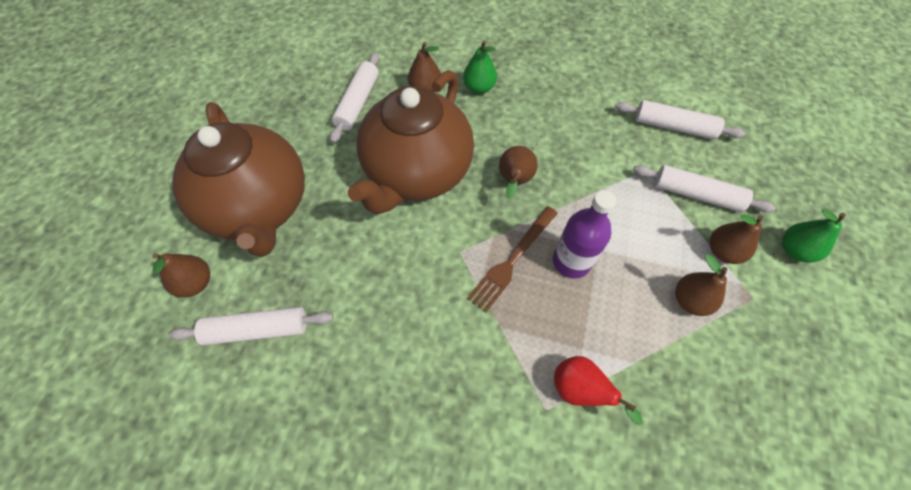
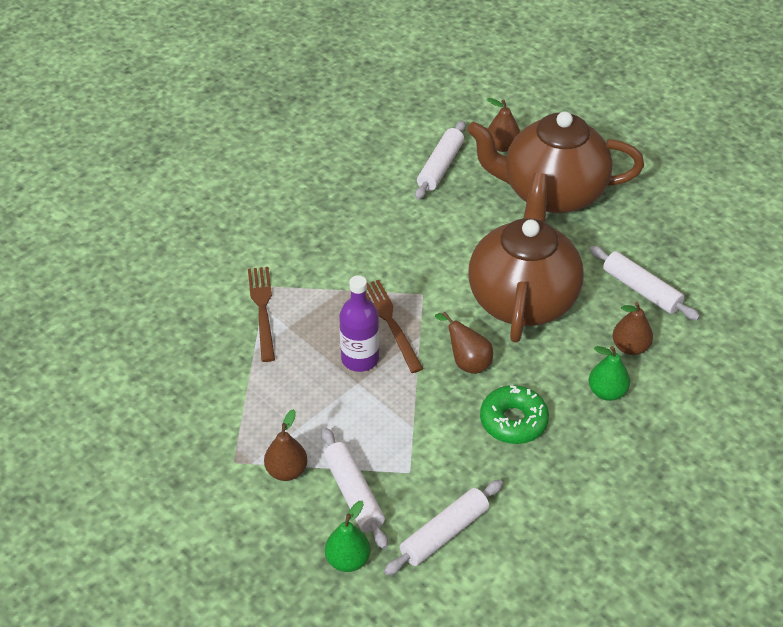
camera: 120 degrees right, 15 degrees down
(417, 173) = (523, 299): brown teapot -> brown teapot turned 45 degrees clockwise
(548, 128) = (513, 421): none -> green donut
(580, 390) = (262, 309): red pear -> brown fork
(690, 300) = (267, 416): brown pear -> none
(696, 194) = (354, 493): white rolling pin -> white rolling pin turned 75 degrees counterclockwise
(794, 250) = (244, 528): green pear -> green pear (348, 560)

